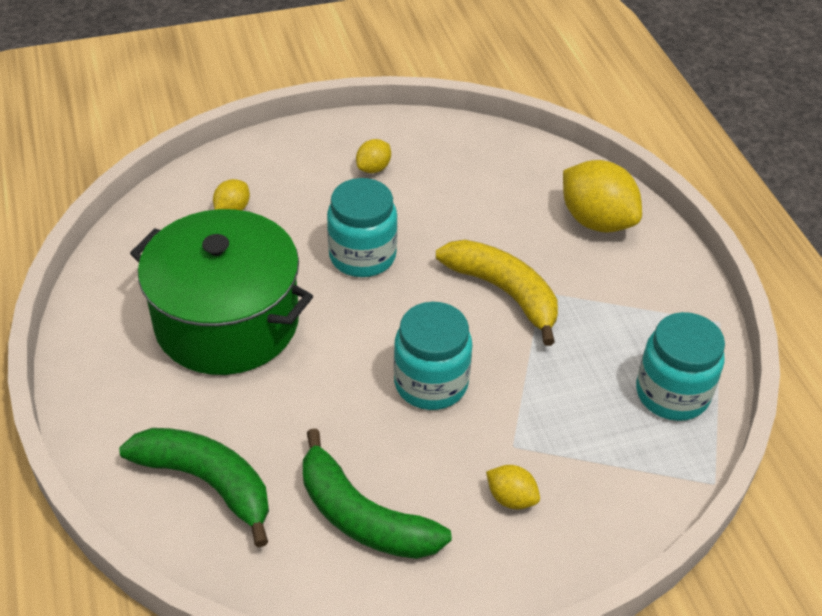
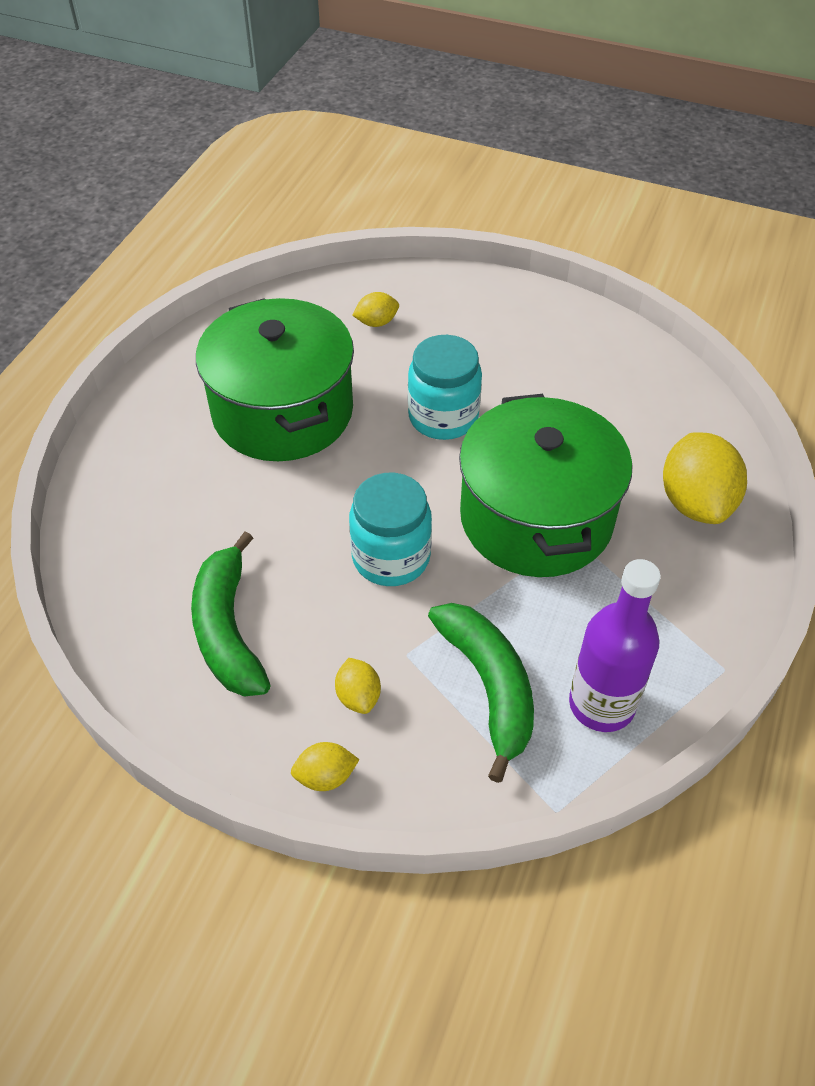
camera: 40 degrees right, 5 degrees up
(207, 482) = (147, 528): green banana -> green banana (489, 687)
(373, 168) = (529, 346): yellow lemon -> yellow lemon (325, 776)
(504, 292) = (536, 518): yellow banana -> green pot
(672, 394) = (601, 704): turquoise jar -> purple bottle

